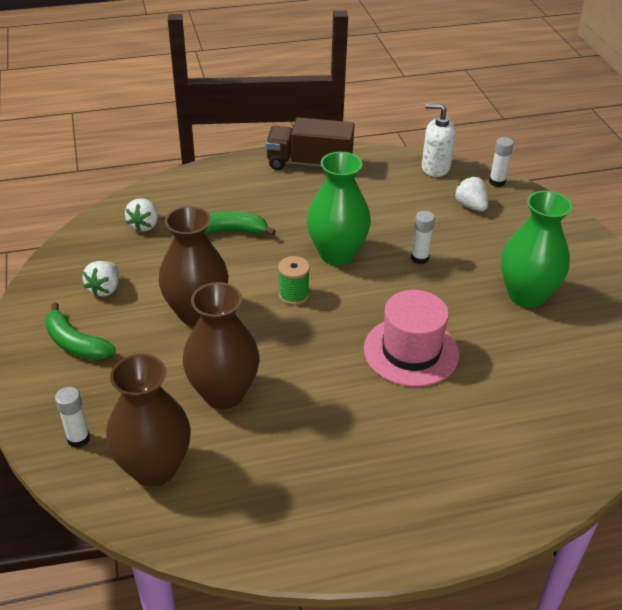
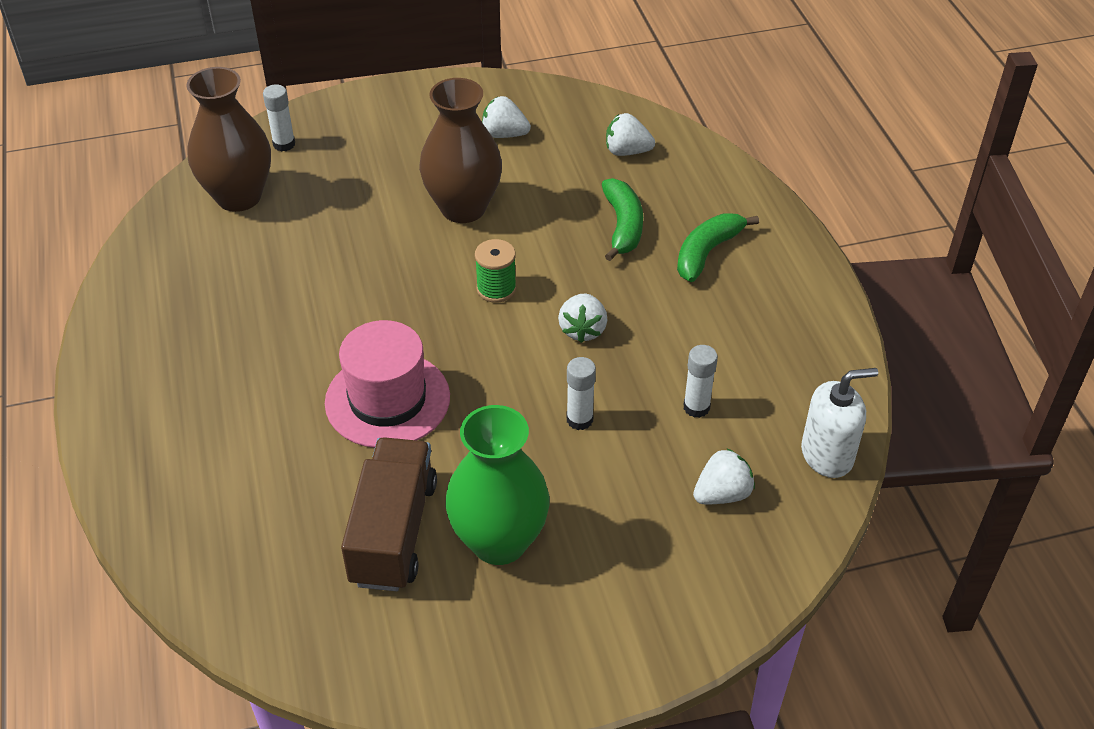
camera: 90 degrees right, 5 degrees up
(75, 343) = (416, 125): green banana -> green banana (707, 252)
(223, 393) = (332, 237): brown vase -> none
(309, 163) = (803, 300): brown truck -> brown truck (393, 532)
(337, 254) = (583, 330): green vase -> white strawberry
(435, 167) = (827, 455): white soap dispenser -> white soap dispenser turned 60 degrees clockwise
(497, 182) = (801, 539): white glue stick -> white glue stick (696, 407)

